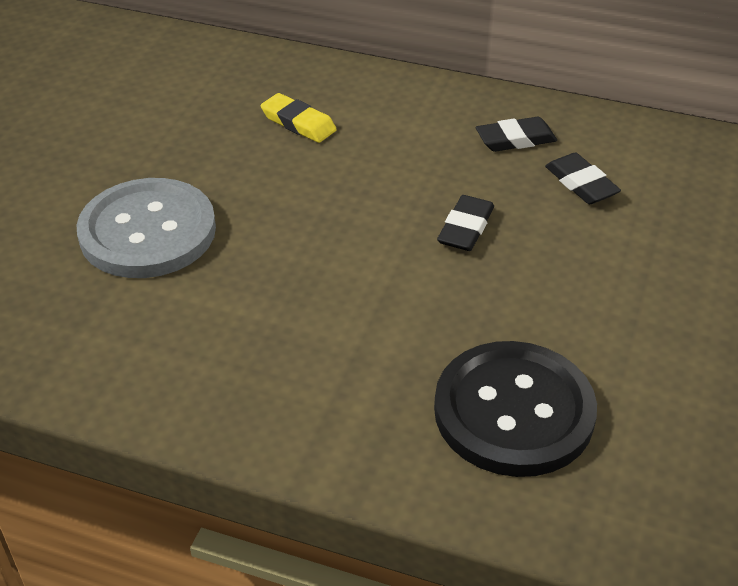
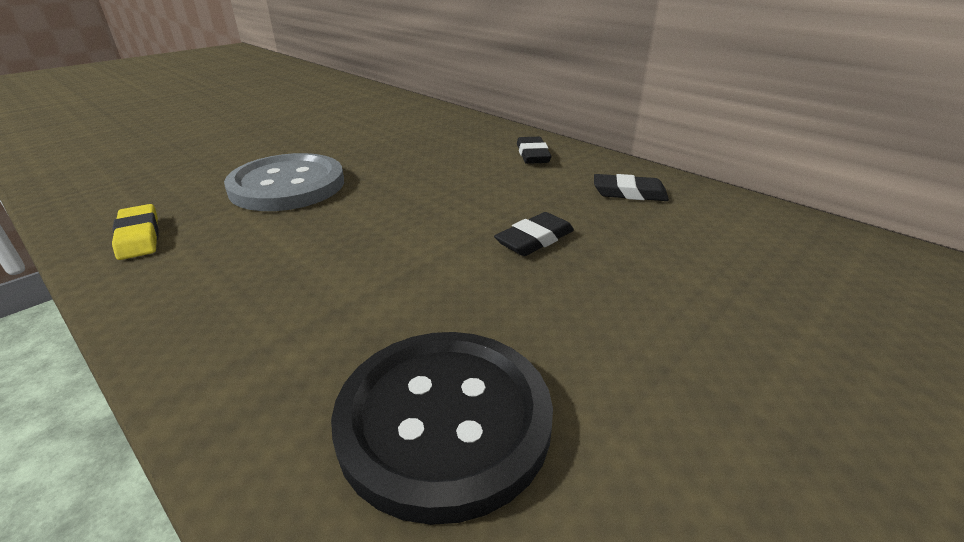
camera: 25 degrees right, 10 degrees down
(298, 123) = (460, 153): yellow eraser -> yellow eraser (139, 236)
(581, 183) = (674, 234): black eraser -> black eraser (532, 155)

